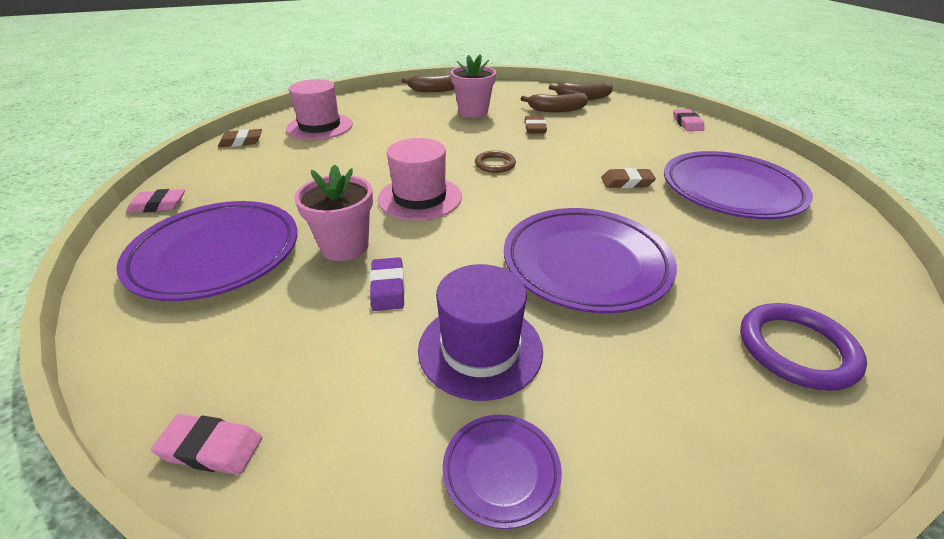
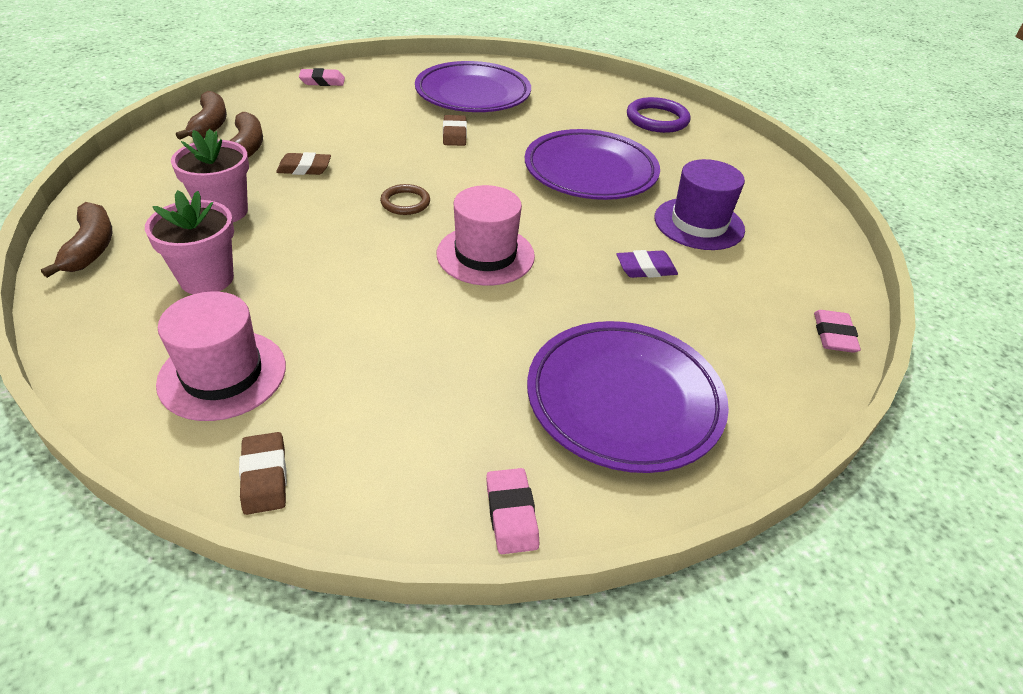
camera: 95 degrees left, 5 degrees up
(345, 247) = (589, 301): pink flower pot -> pink flower pot (207, 279)
(501, 471) = (785, 220): purple plate -> none

